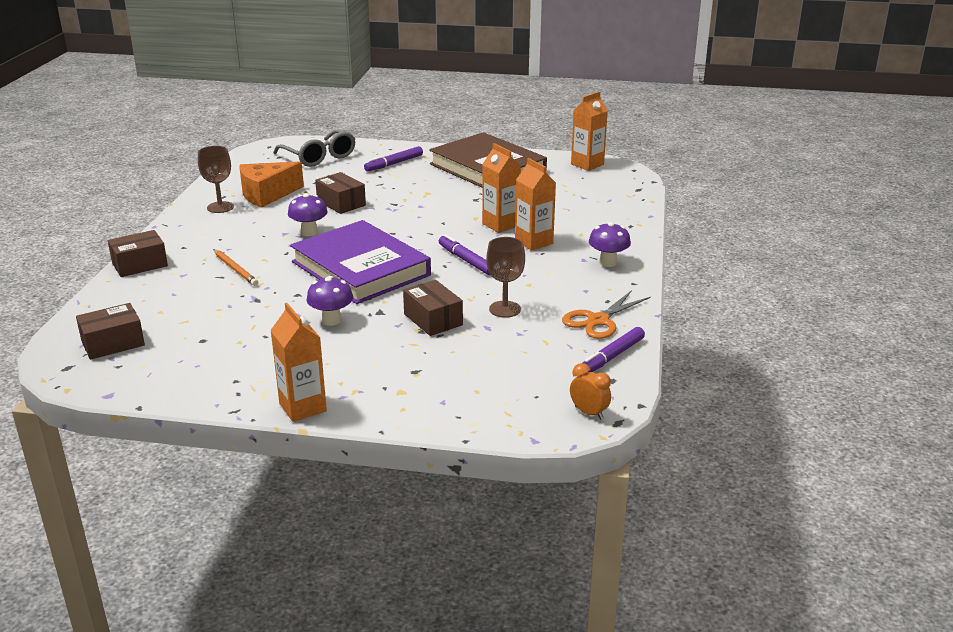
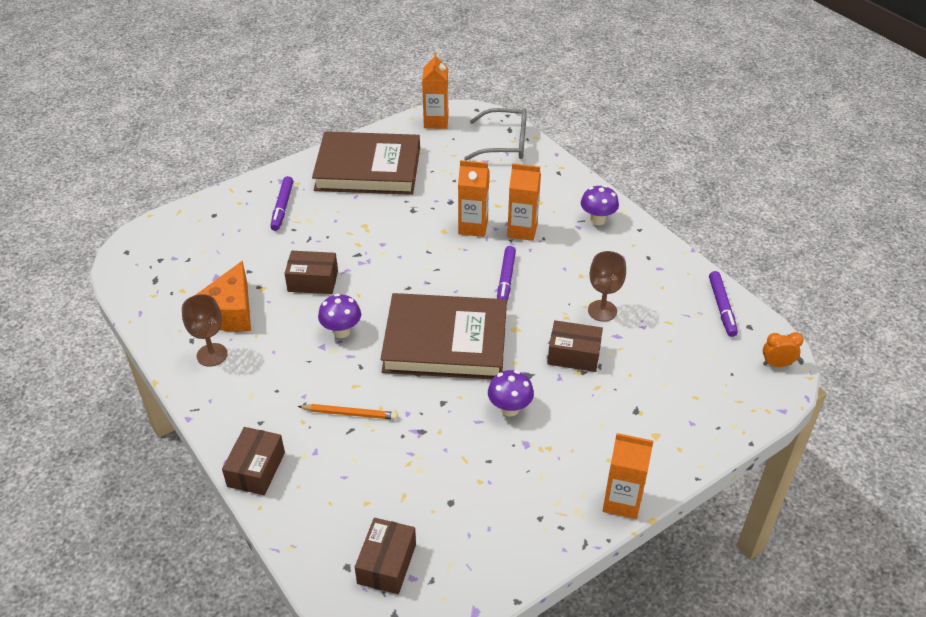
camera: 45 degrees left, 15 degrees up
(319, 157) = (200, 237): grey glasses -> grey glasses (505, 143)
(360, 268) = (445, 342): purple book -> brown book
(466, 260) = (506, 280): purple marker -> purple marker turned 90 degrees counterclockwise
(598, 320) = (669, 280): orange scissors -> none

